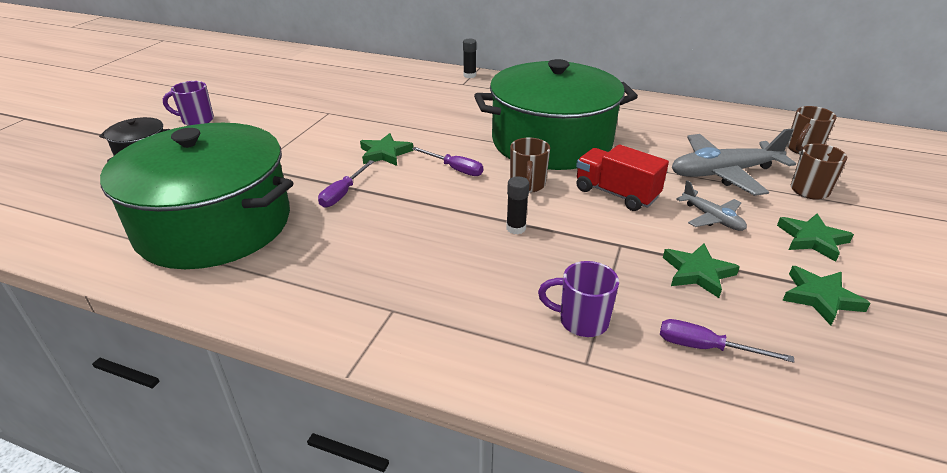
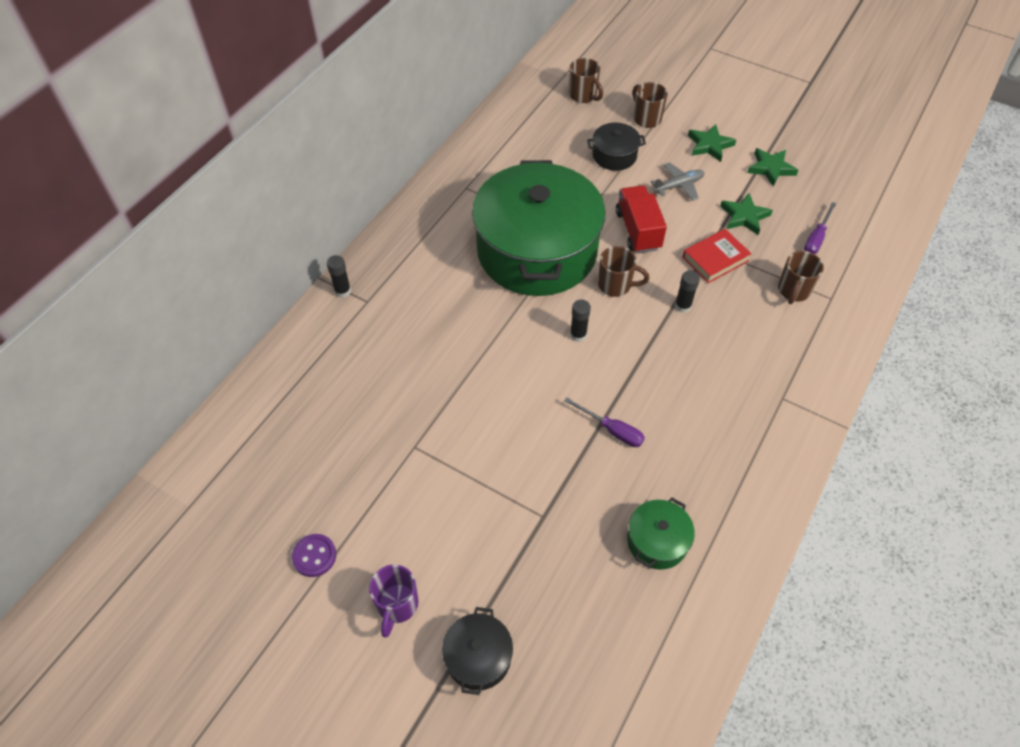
camera: 80 degrees left, 20 degrees up
(214, 224) = (657, 541): green pot -> green pot, size x0.41
(244, 92) = (314, 556): none -> purple button
(385, 153) = (534, 391): green star -> none
(455, 169) = (578, 335): purple screwdriver -> black glue stick
(581, 321) = (793, 291): purple mug -> brown mug
(603, 250) = (715, 259): none -> red book
(616, 194) = (638, 230): red truck -> red truck turned 120 degrees clockwise
(723, 173) = (614, 155): grey plane -> black pot

